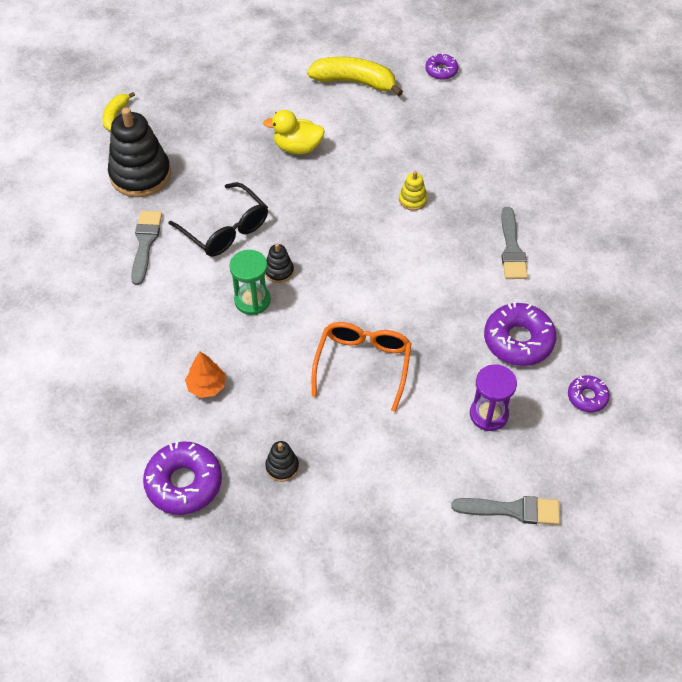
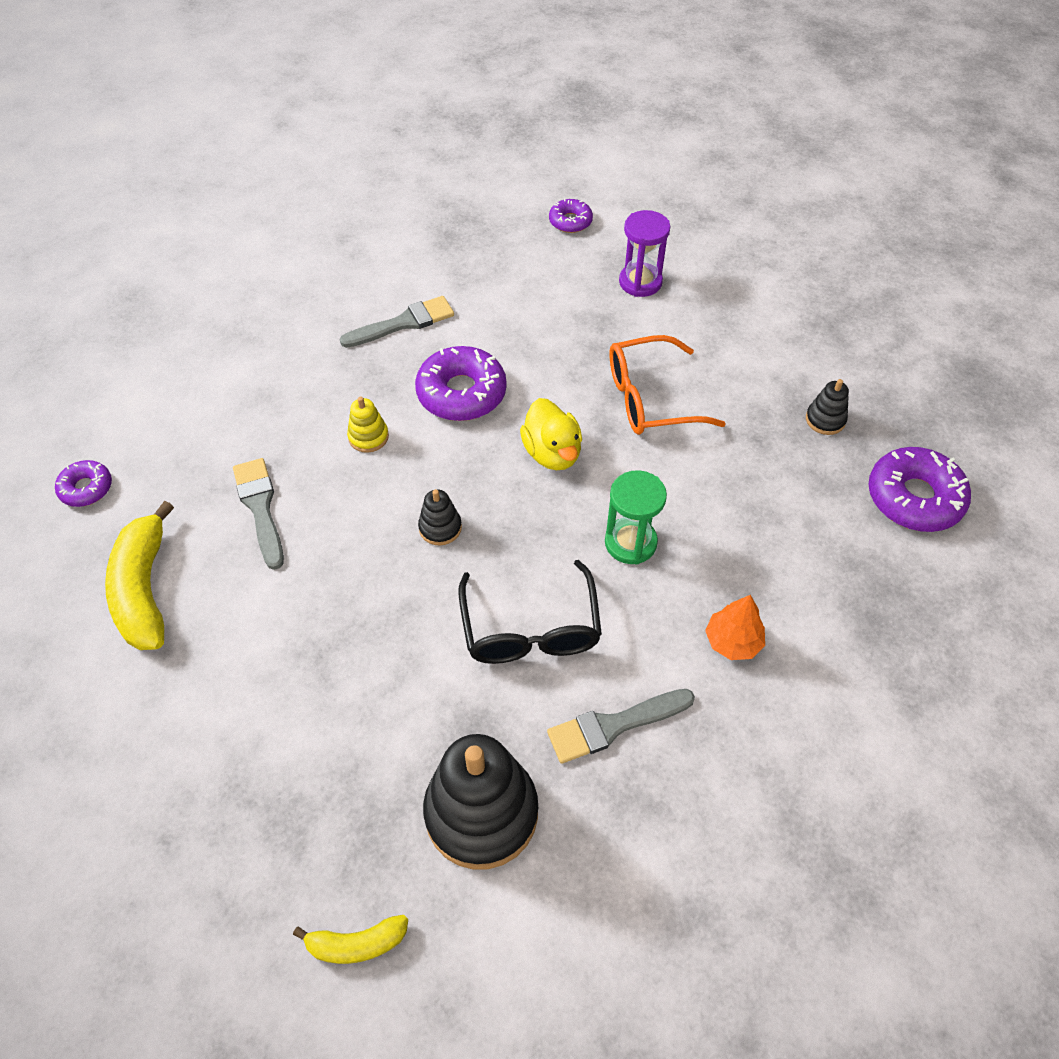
camera: 115 degrees left, 0 degrees up
(206, 386) = (783, 534): orange tree -> orange tree (732, 641)
(226, 230) = (530, 629): black glasses -> black glasses turned 150 degrees clockwise
(279, 271) = (567, 533): black stacking toy -> black stacking toy (440, 528)
(297, 147) = (323, 608): yellow duck -> yellow duck (552, 453)
(512, 510) = (731, 240): grey brush -> grey brush (260, 508)
(518, 340) = (533, 285): purple donut -> purple donut (461, 393)

